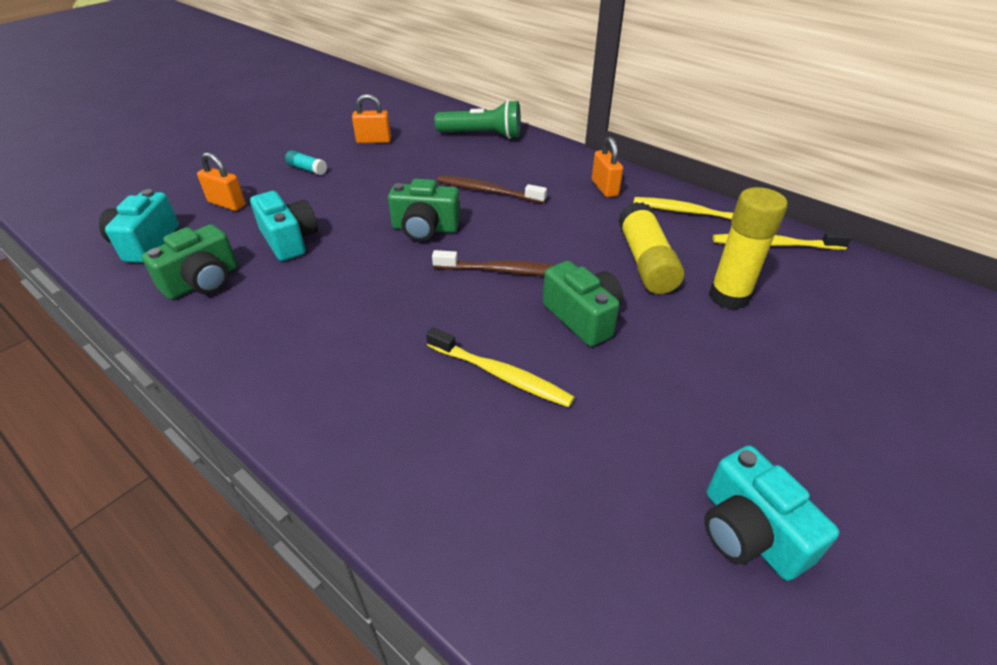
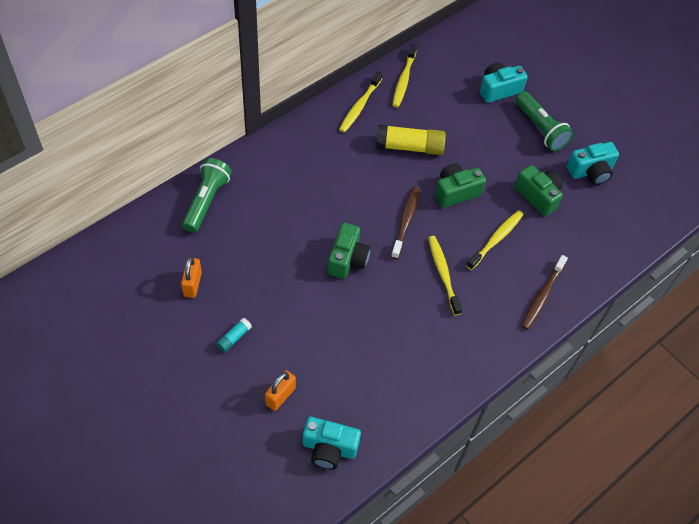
camera: 85 degrees left, 15 degrees up
(203, 282) = (387, 399): green camera -> green camera (538, 196)
(289, 240) = (345, 347): turquoise camera -> turquoise camera (498, 89)
(415, 316) = (443, 274): none -> yellow toothbrush
(488, 191) = (304, 213): brown toothbrush -> brown toothbrush (542, 296)
(604, 188) = (317, 142): orange padlock -> none
(729, 297) = (448, 120): yellow glue stick -> none
(808, 426) = (540, 129): none -> green flashlight

